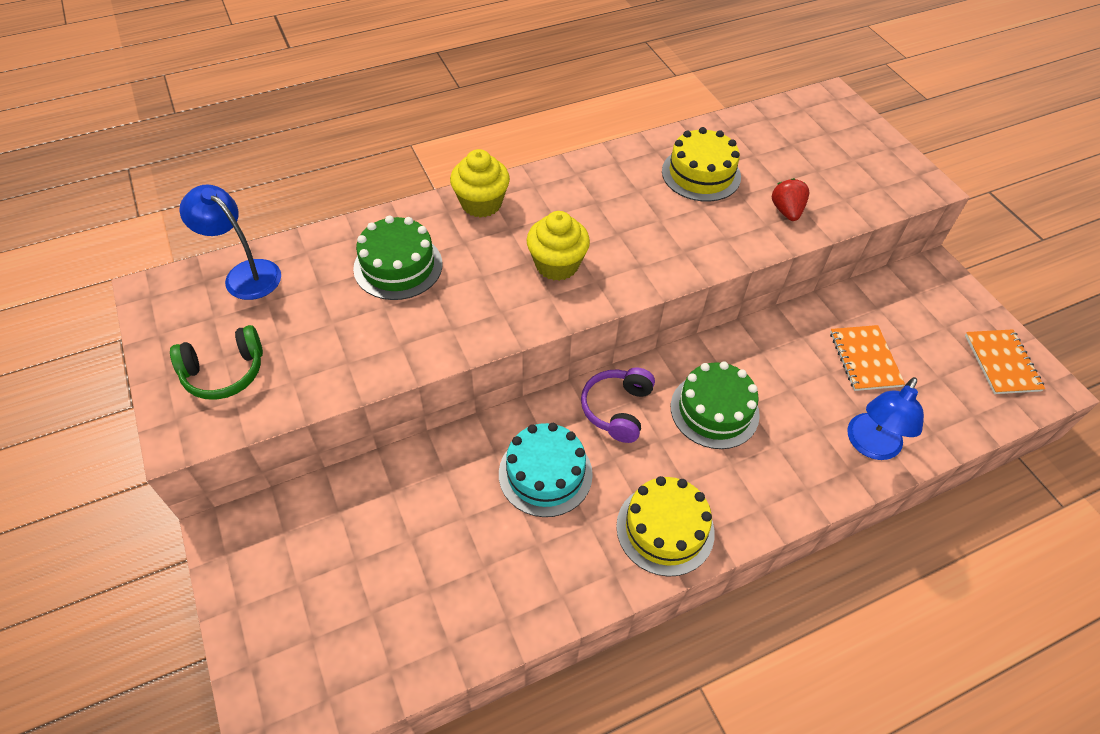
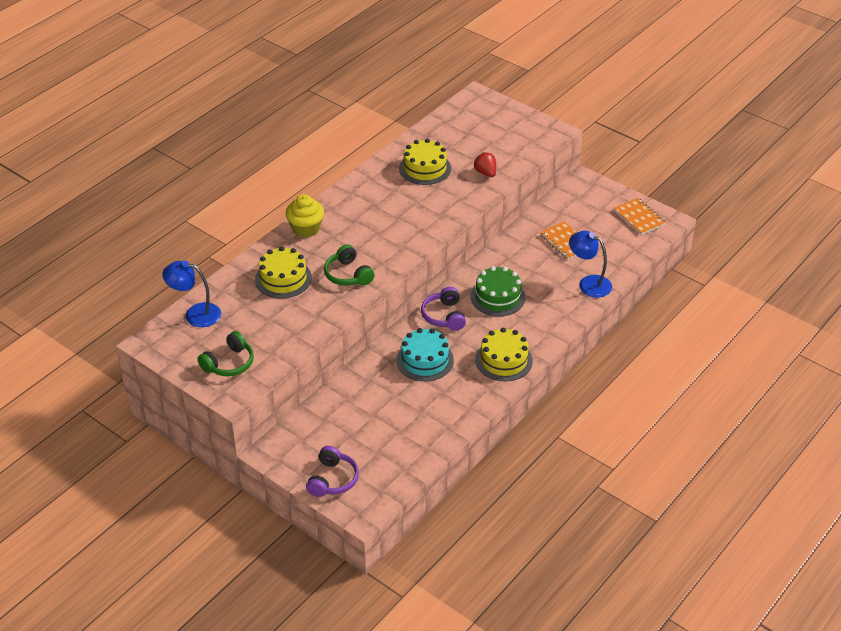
camera: 25 degrees left, 10 degrees down
(274, 634) = (333, 479): none -> purple headphones
(398, 266) = (283, 278): green cake -> yellow cake
(489, 296) = (348, 275): none -> green headphones
(557, 264) = (374, 246): yellow cupcake -> none
(870, 446) = (588, 283): blue lamp -> blue lamp turned 120 degrees clockwise

